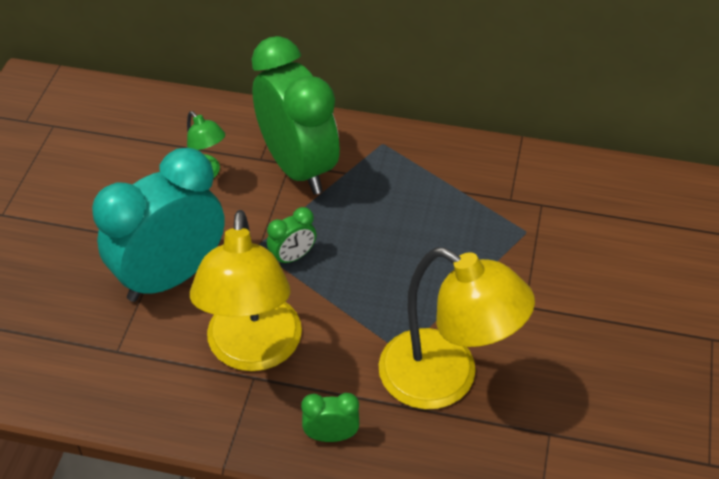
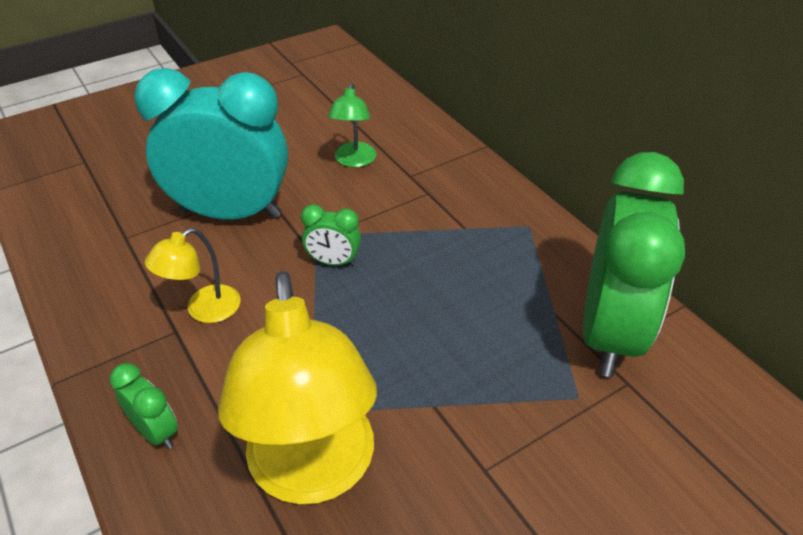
camera: 45 degrees right, 5 degrees down
(253, 351) = (204, 310): yellow lamp -> yellow lamp, size x0.49
(298, 167) = (430, 199): green clock -> green clock (609, 333)

